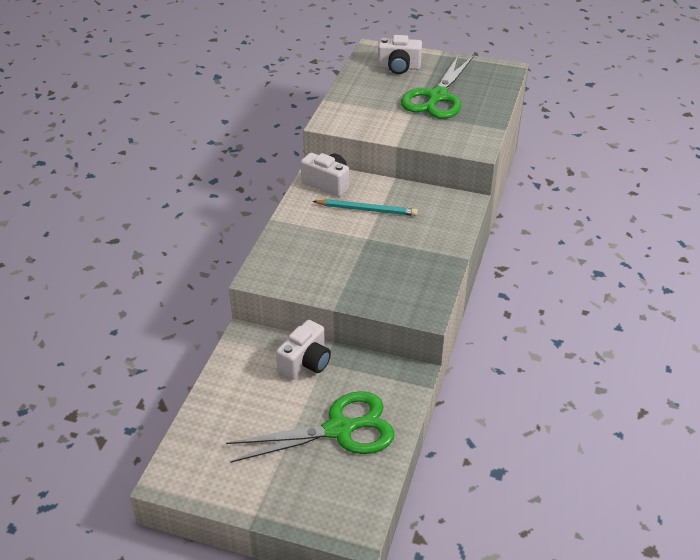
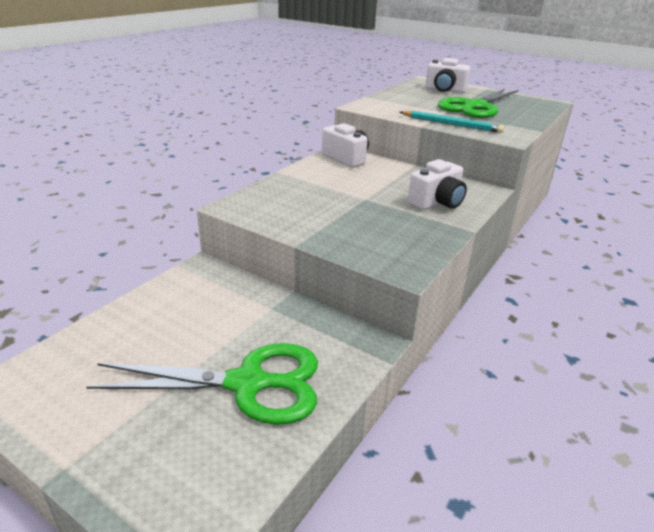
camera: 15 degrees right, 10 degrees down
(305, 362) = (250, 303): white camera -> white camera (437, 202)
(367, 210) = (376, 180): turquoise pencil -> turquoise pencil (451, 124)

